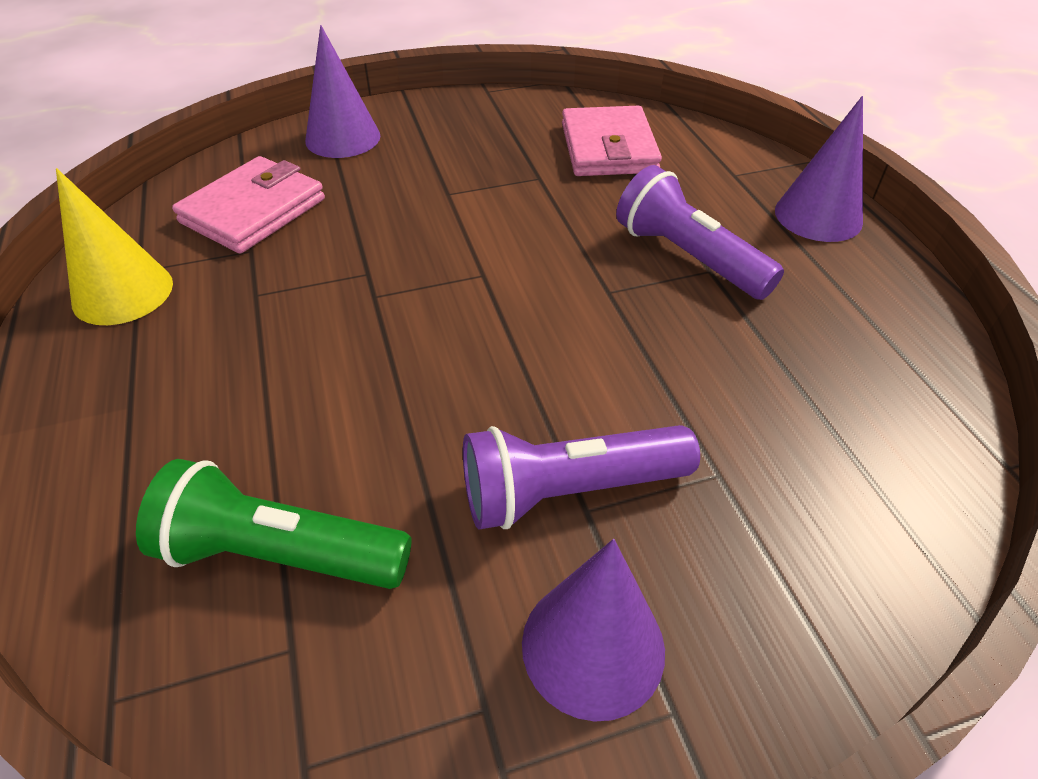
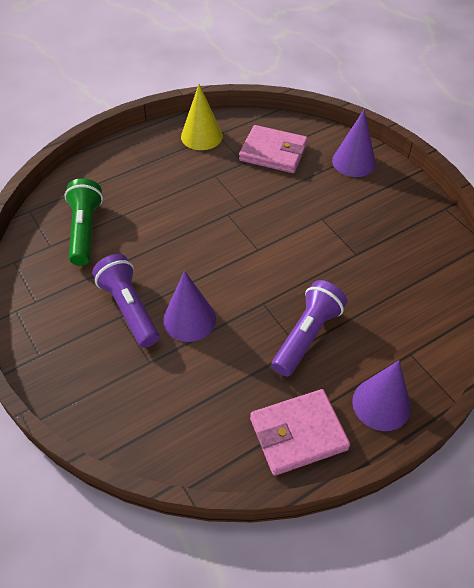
camera: 75 degrees right, 5 degrees up
(593, 646) = (61, 327): purple cone -> purple cone (189, 319)
(608, 148) = (407, 281): pink wallet -> pink wallet (298, 434)

